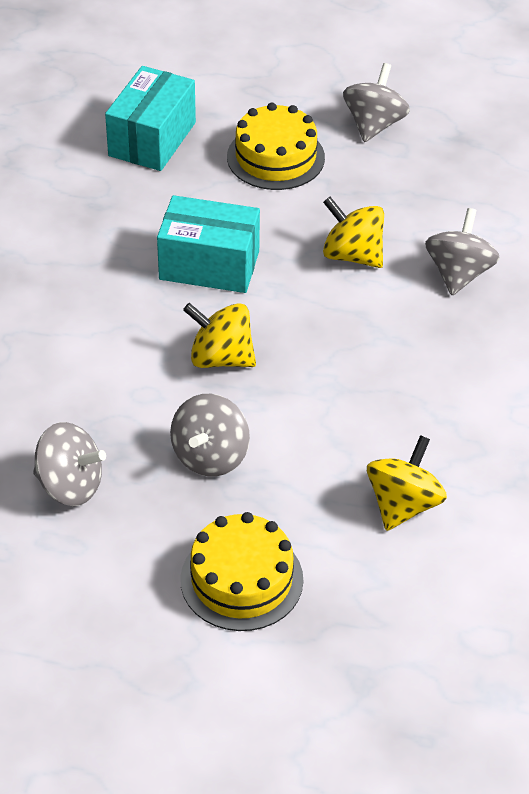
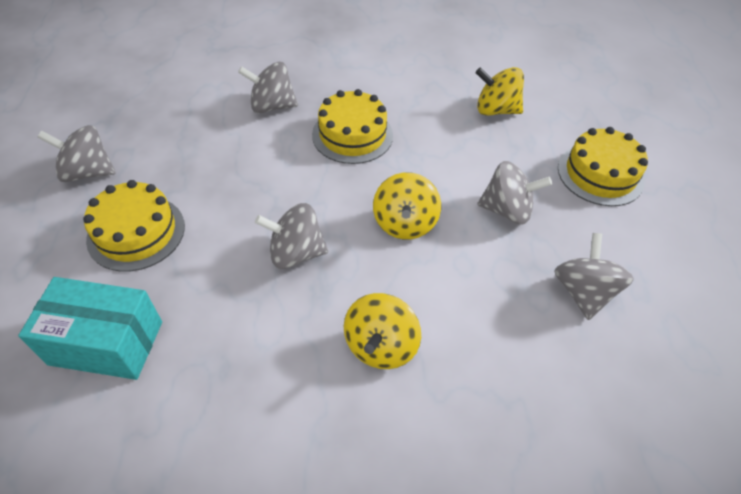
camera: 105 degrees left, 5 degrees up
(209, 265) = (295, 253): turquoise box -> grey spinning top
(352, 255) = (263, 163): yellow spinning top -> yellow spinning top (380, 346)
(384, 340) = (352, 135): none -> yellow cake

